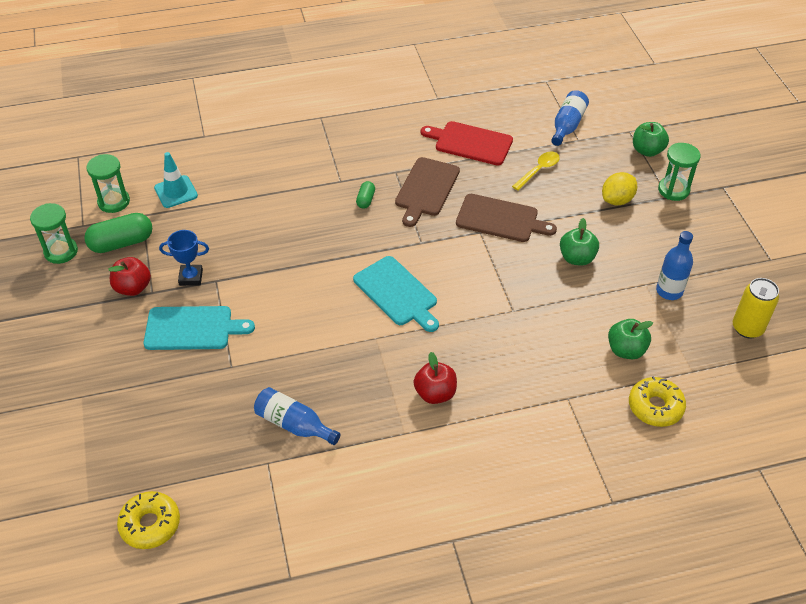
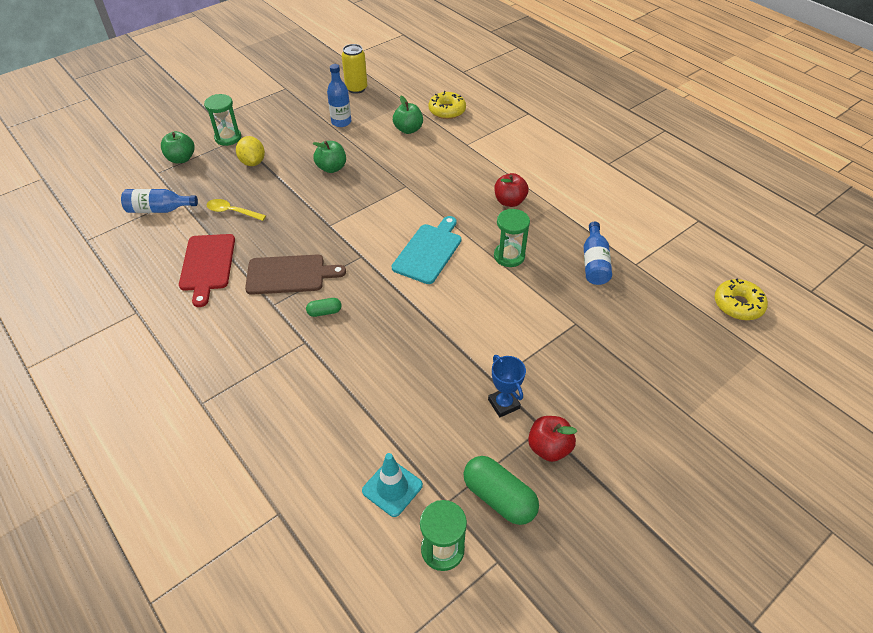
camera: 115 degrees left, 0 degrees up
(61, 252) = (550, 557): green hourglass -> green hourglass (509, 256)
(192, 328) = (559, 370): turquoise cutting board -> none
(500, 219) = (307, 218): brown cutting board -> none
(617, 200) = (253, 162): yellow lemon -> yellow lemon turned 45 degrees clockwise

